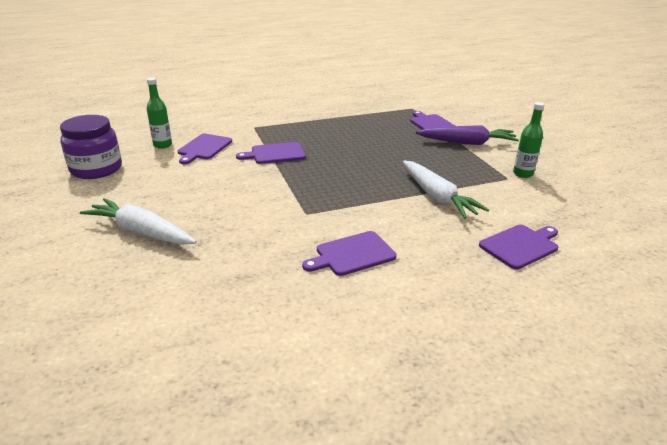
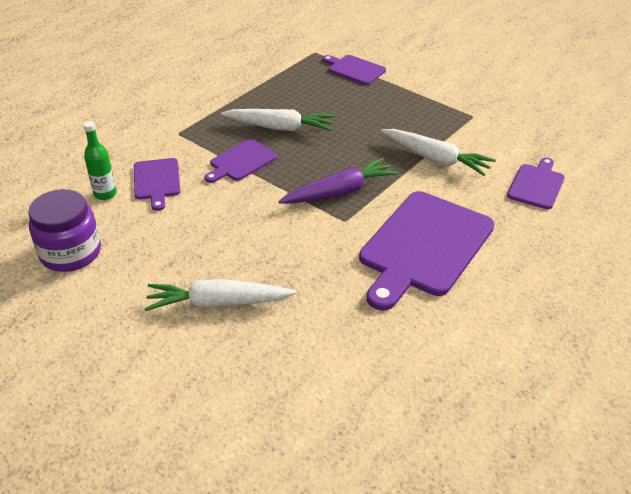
camera: 30 degrees left, 10 degrees up
(329, 142) = (280, 128): none -> white carrot
(352, 254) = (424, 246): purple cutting board -> purple cutting board, size x1.95
(467, 143) = (406, 84): purple carrot -> purple carrot (339, 192)
(523, 174) = (481, 106): green bottle -> none

